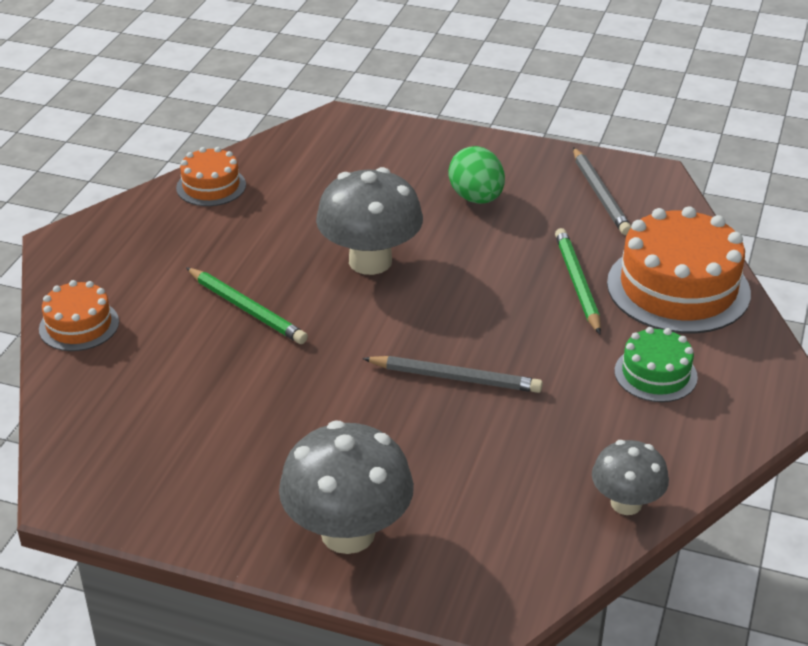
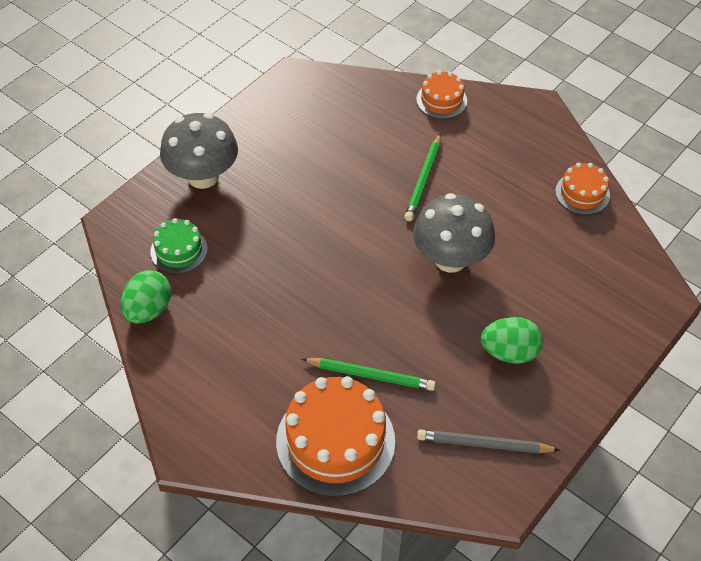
camera: 110 degrees right, 15 degrees up
(247, 309) = (423, 180): green pencil -> green pencil turned 45 degrees counterclockwise
(455, 378) = (302, 265): grey pencil -> none
(626, 503) = (148, 310): grey mushroom -> green egg
(655, 374) = (249, 379): green cake -> green cake (179, 250)

